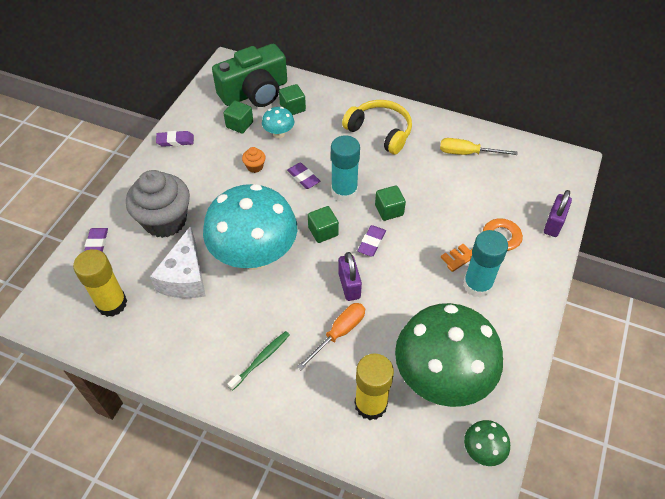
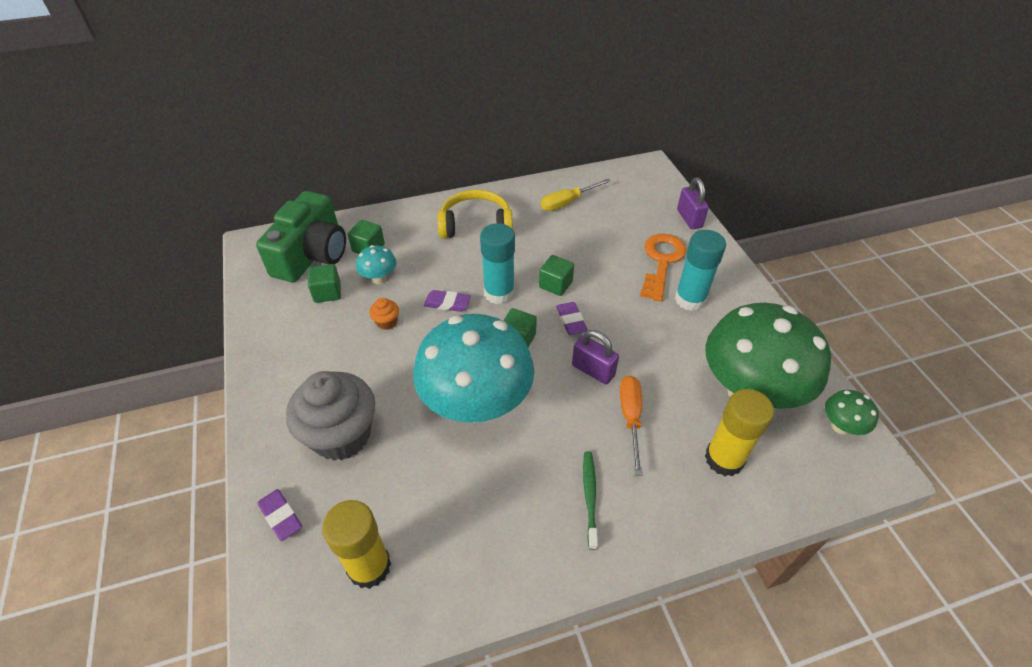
camera: 40 degrees left, 5 degrees down
(175, 141) = (268, 348): purple eraser -> none
(185, 277) = (426, 476): white cheese -> none

